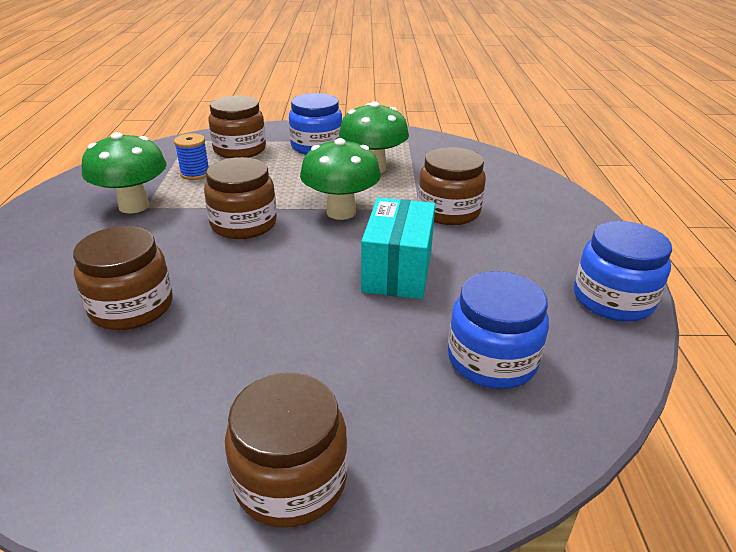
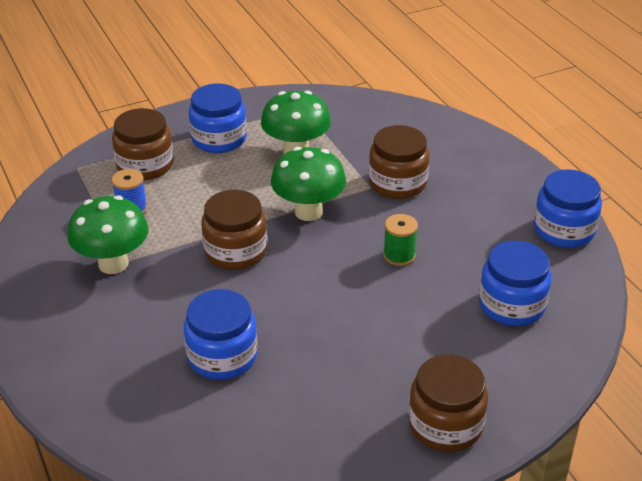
camera: 25 degrees left, 5 degrees up
(132, 307) = (222, 356): brown jar -> blue jar
(397, 271) = (399, 255): turquoise box -> green spool

